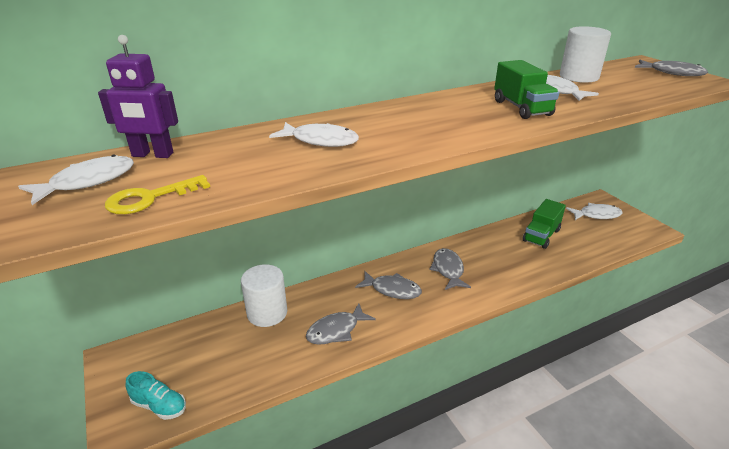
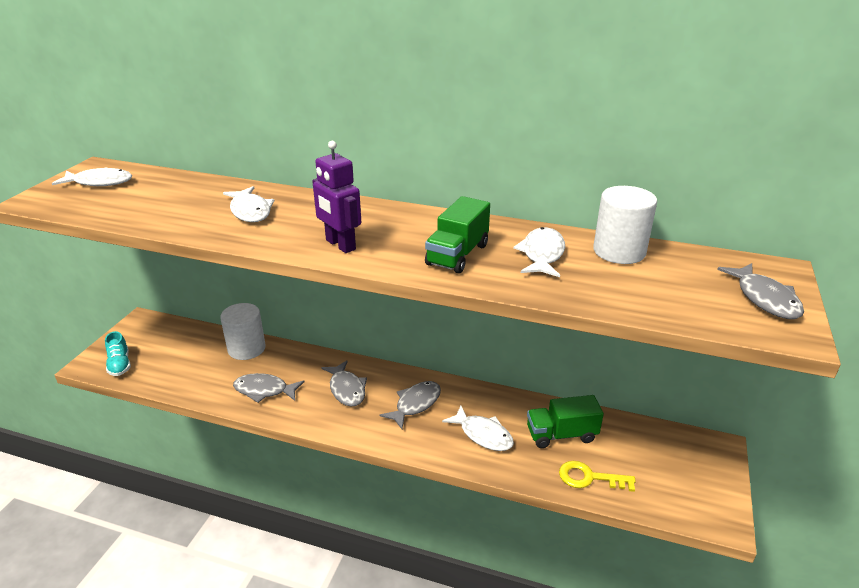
camera: 45 degrees right, 0 degrees up
(150, 198) = (98, 206): yellow key -> yellow key (589, 478)
(152, 155) = (156, 178): purple robot -> purple robot (340, 245)
(596, 215) = (673, 457): white fish -> white fish (483, 434)

